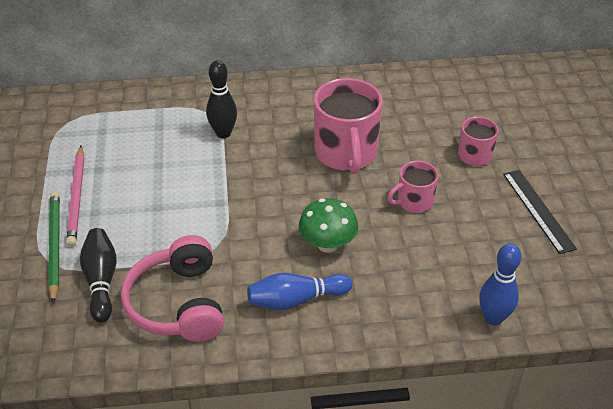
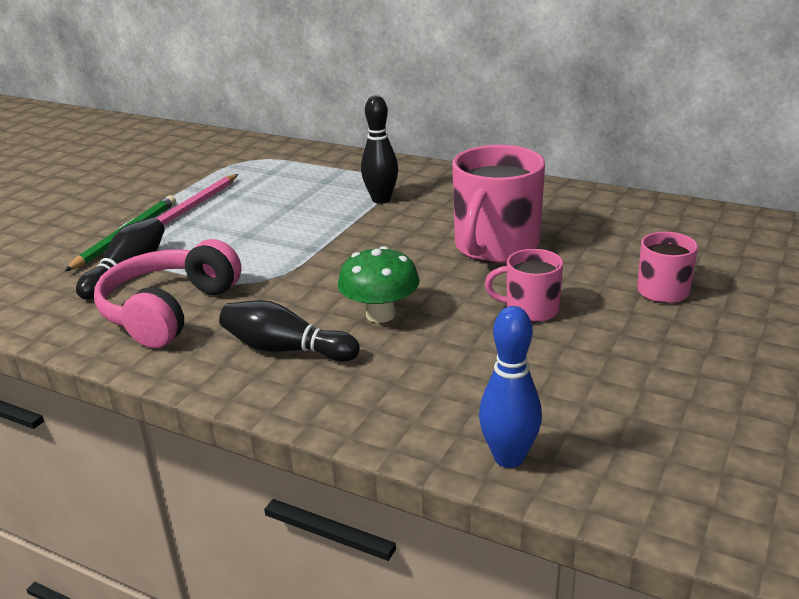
camera: 35 degrees right, 15 degrees down
(296, 299) = (286, 349): blue bowling pin -> black bowling pin
(538, 210) = (702, 370): black ruler -> none

